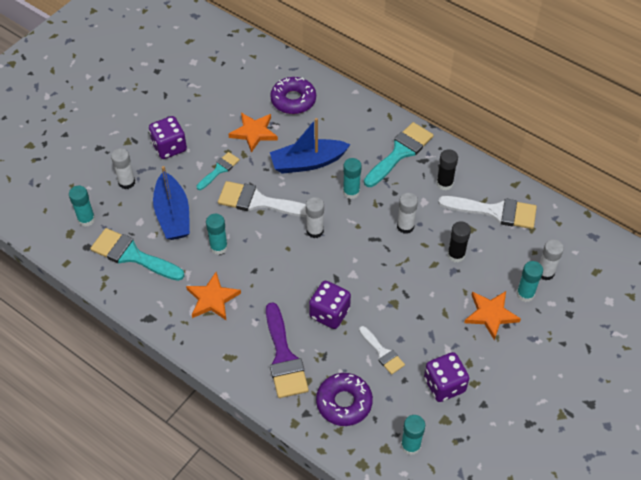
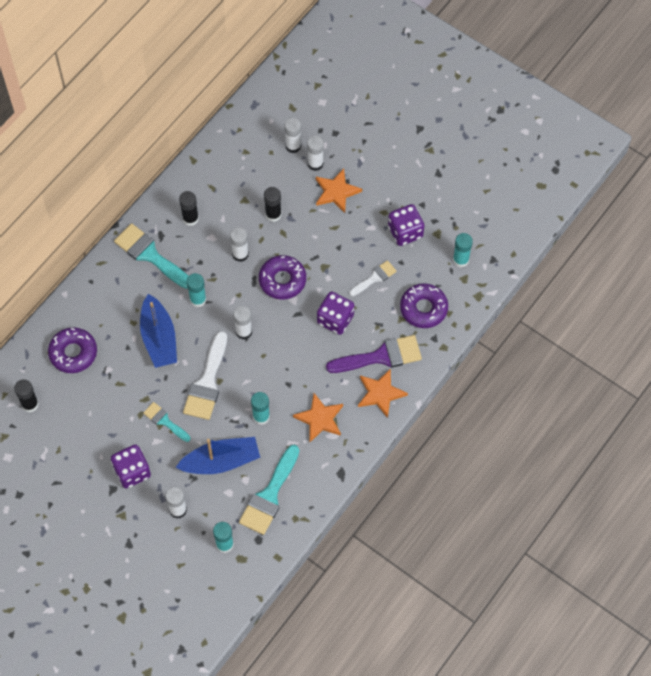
camera: 90 degrees left, 10 degrees up
(243, 73) = (30, 404): none -> black glue stick
(254, 133) = (116, 390): orange star -> orange star (380, 393)
(376, 264) = (282, 280): none -> purple donut
(495, 211) = (225, 179): white brush -> none
(525, 294) = (315, 164): turquoise glue stick -> white glue stick

